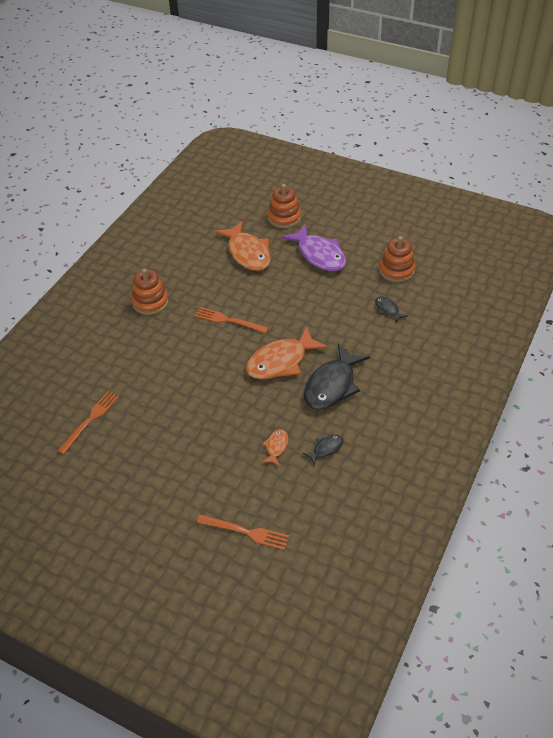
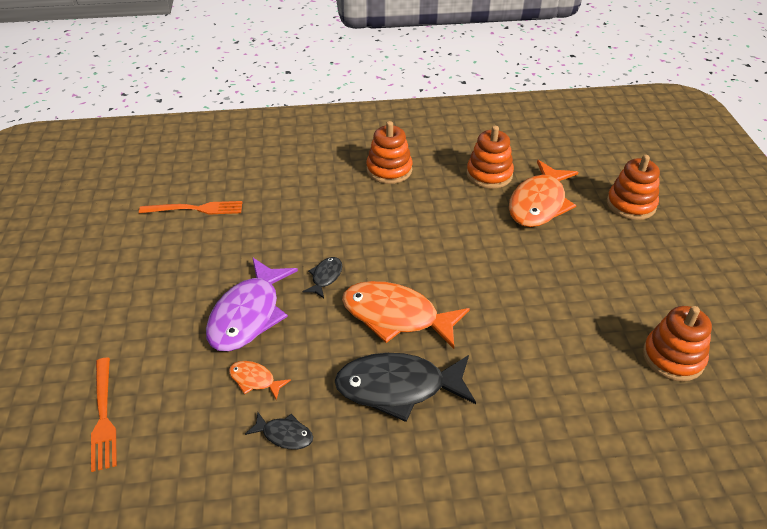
camera: 55 degrees right, 5 degrees down
(202, 259) = (489, 174): none -> orange stacking toy
(228, 320) = (419, 239): orange fork -> none
(276, 447) = (255, 380): orange fish -> orange fish turned 135 degrees counterclockwise
(319, 255) = (608, 265): purple fish -> purple fish (248, 314)
(387, 309) = (589, 383): black fish -> black fish (325, 277)

